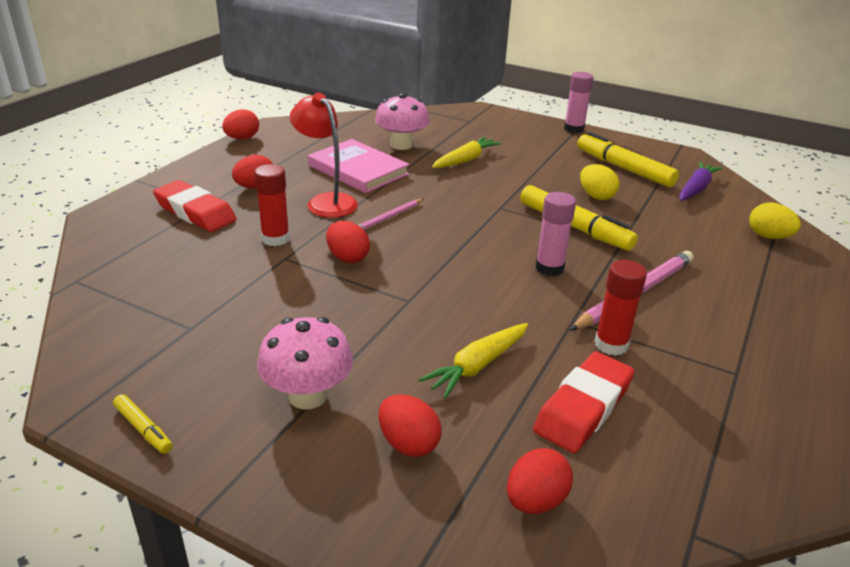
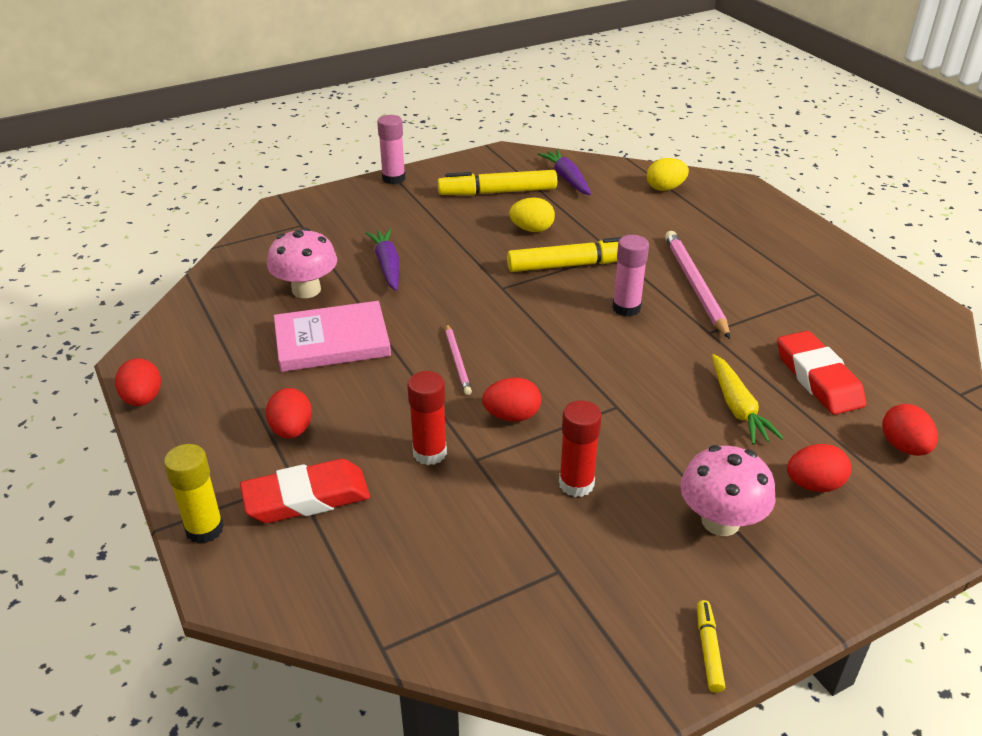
camera: 55 degrees left, 5 degrees up
(143, 429) = (708, 650): yellow marker -> yellow marker turned 75 degrees counterclockwise
(145, 192) = (204, 529): none -> yellow glue stick
(326, 201) = (382, 389): red lamp -> none
(465, 160) = (387, 266): yellow carrot -> purple carrot
(611, 344) = (752, 329): red glue stick -> red glue stick (576, 484)

